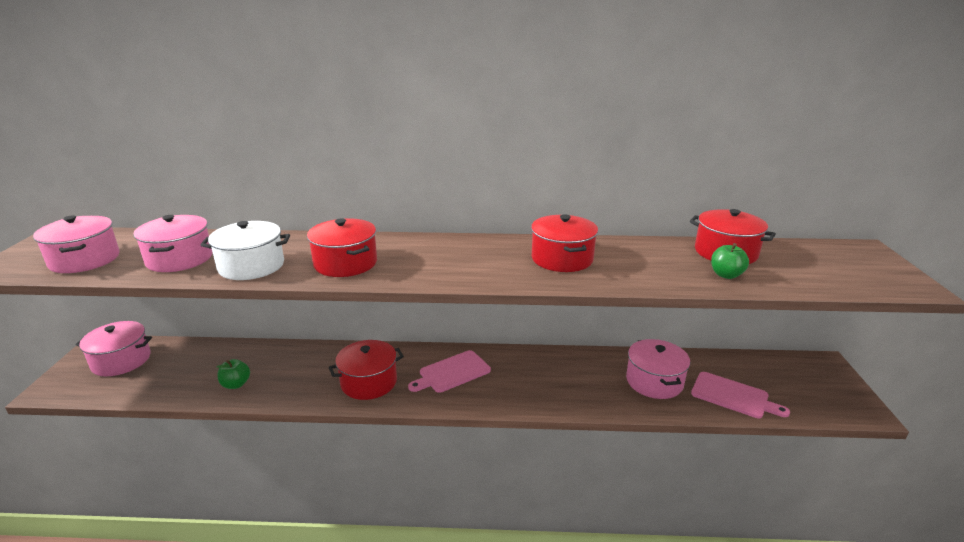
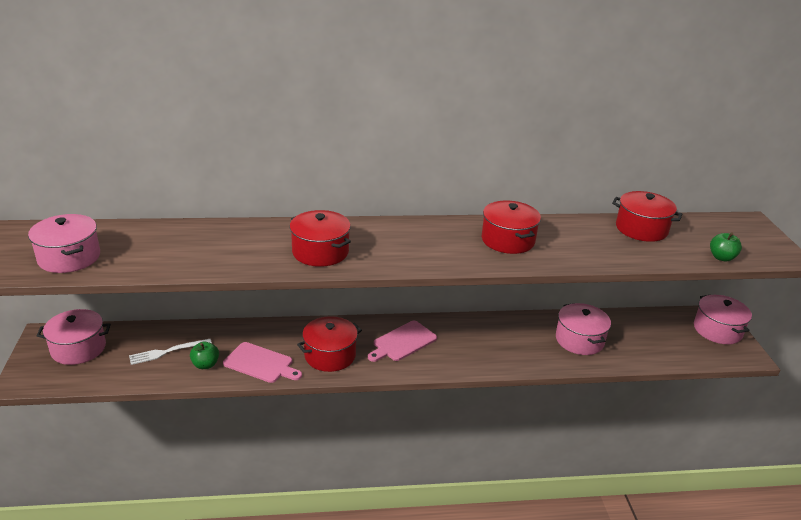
camera: 10 degrees left, 5 degrees up
(179, 259) = (162, 253): pink pot -> pink pot (717, 330)
(204, 369) = (167, 352): none -> white fork
(251, 266) = (235, 258): white pot -> none
(726, 275) = (644, 251): green apple -> green apple (721, 257)
(733, 396) = (645, 349): pink cutting board -> pink cutting board (260, 363)

